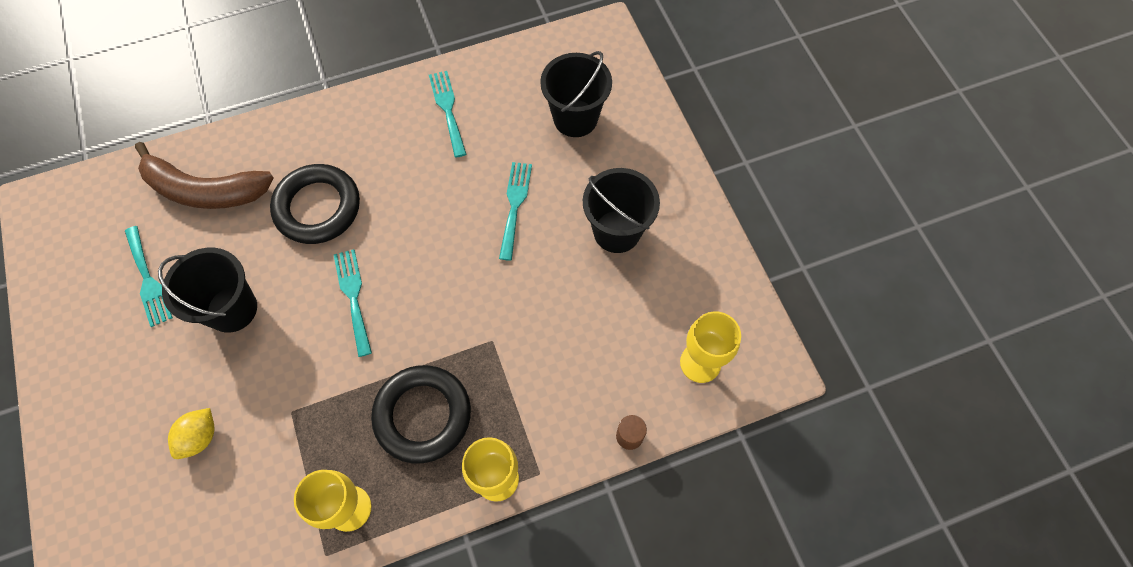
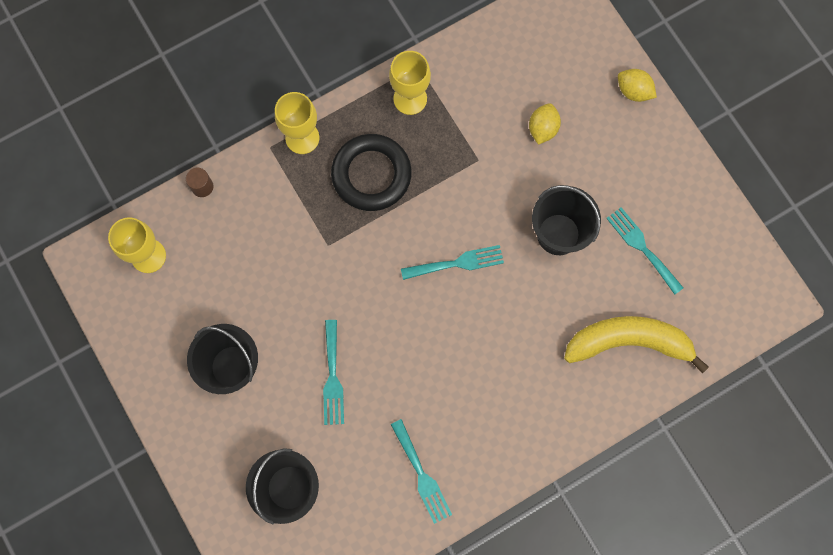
camera: 170 degrees right, 10 degrees up
(69, 467) = (633, 91): none -> yellow lemon
(204, 190) = (629, 342): brown banana -> yellow banana
(318, 207) = (517, 343): black ring -> none
(353, 296) = (457, 263): turquoise fork -> turquoise fork turned 75 degrees counterclockwise

